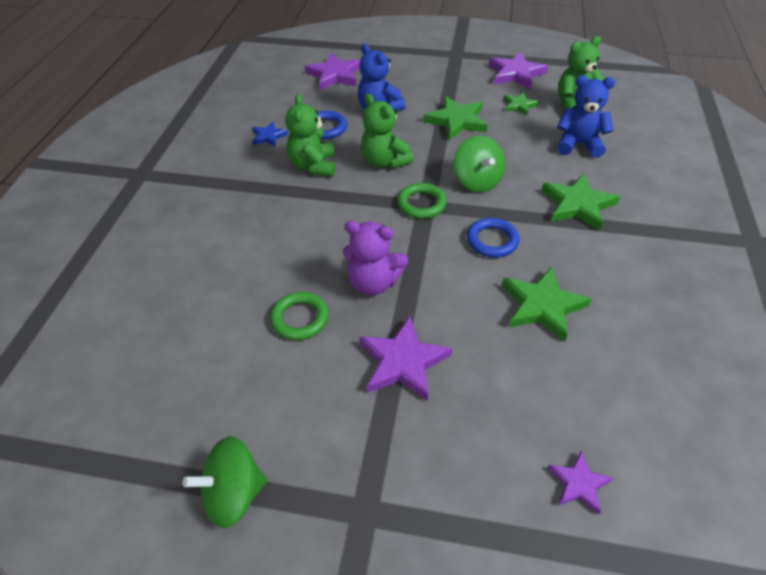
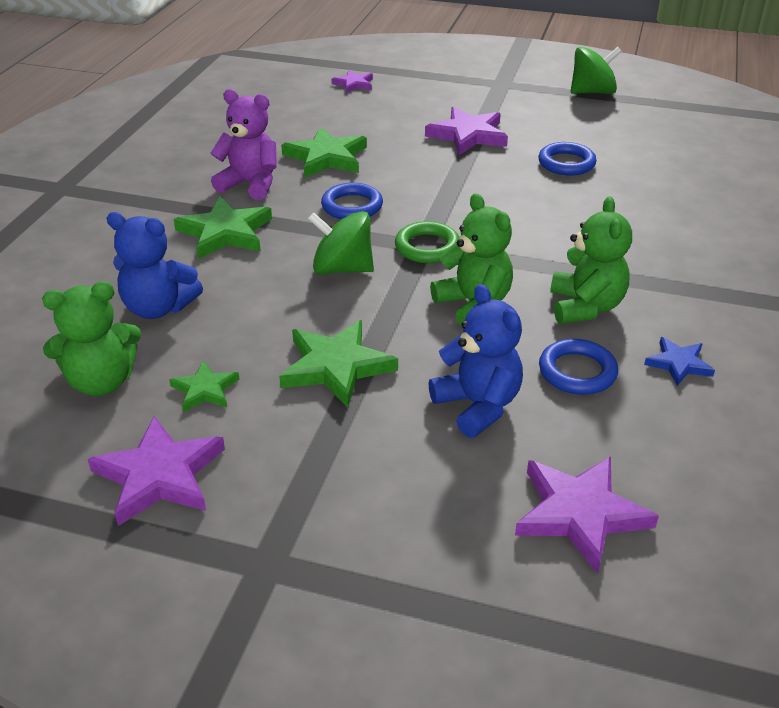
camera: 175 degrees left, 10 degrees down
(300, 318) = (566, 163): green ring -> blue ring
(373, 282) = (493, 182): purple teddy bear -> purple teddy bear (250, 184)
(477, 181) = (342, 268): green spinning top -> green spinning top turned 60 degrees counterclockwise

